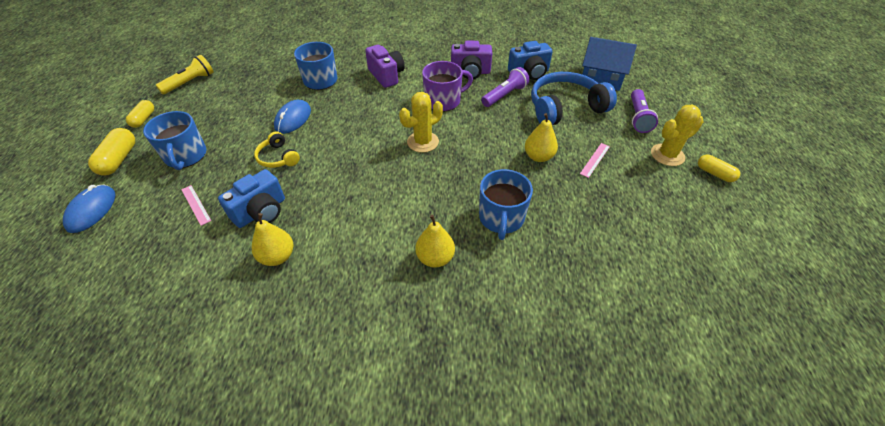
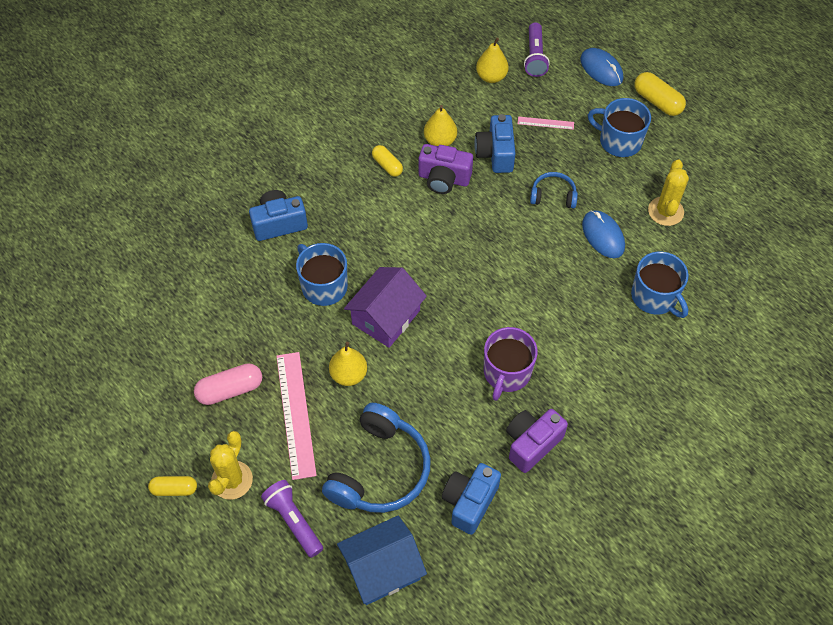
camera: 135 degrees right, 10 degrees up
(144, 119) = (711, 136): yellow capsule -> yellow capsule (387, 165)
(190, 82) = (754, 192): yellow flashlight -> none
(278, 157) = (553, 196): yellow headphones -> blue headphones
(386, 75) = (605, 359): purple camera -> purple camera (444, 179)
(423, 142) = (464, 306): yellow cactus -> yellow cactus (665, 211)
(435, 258) = (339, 219): yellow pear -> yellow pear (491, 77)
(478, 169) = (386, 317): none -> purple house
(489, 296) = (279, 223): none -> blue camera
(505, 95) = (457, 436): purple flashlight -> purple flashlight (534, 57)
(594, 160) = (296, 414): pink ruler -> pink ruler, size x2.08
(634, 201) = (230, 390): none -> pink capsule

